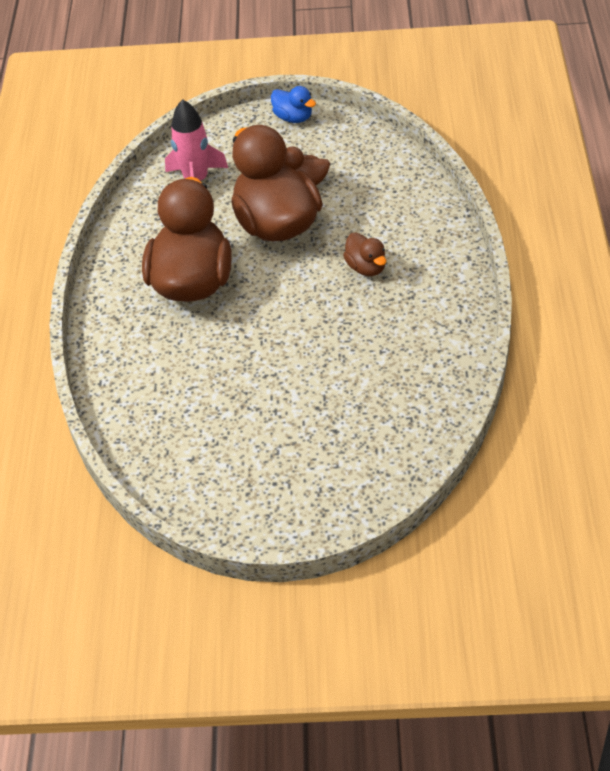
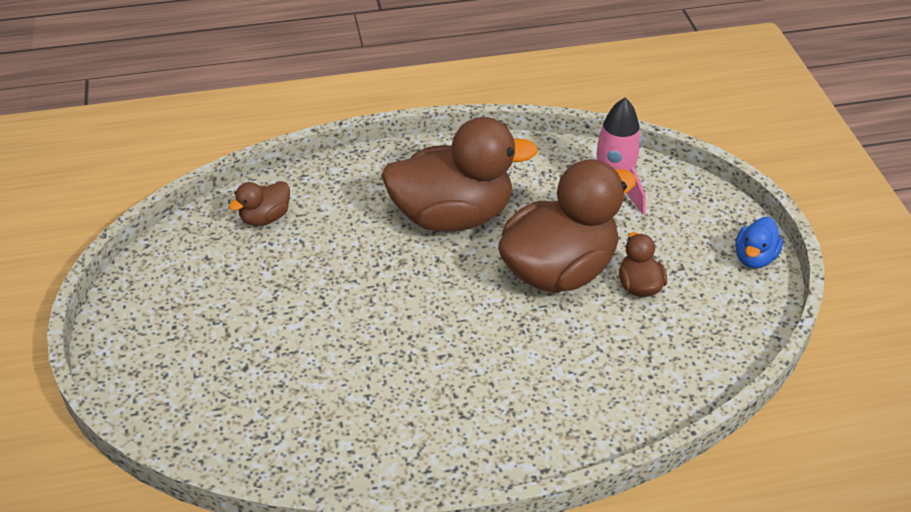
camera: 75 degrees right, 5 degrees down
(366, 267) = (504, 364): brown duck -> brown duck (265, 218)

